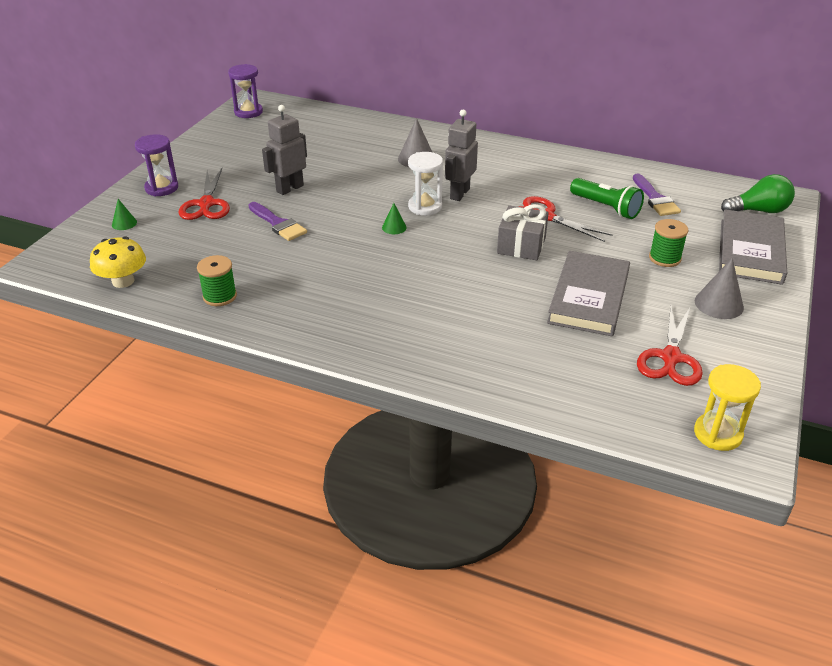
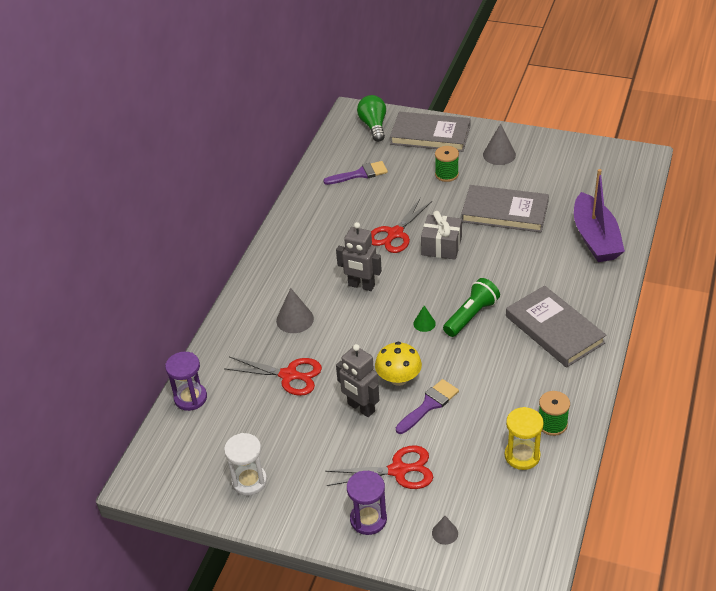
camera: 90 degrees left, 5 degrees up
(123, 281) = (545, 502): yellow mushroom -> yellow mushroom (398, 378)
(124, 223) = (445, 533): green cone -> grey cone
(248, 112) = (176, 479): purple hourglass -> purple hourglass (190, 398)
(362, 314) = (554, 329): none -> grey book
(425, 207) = (386, 306): white hourglass -> white hourglass (249, 481)
(533, 371) = (595, 238): none -> purple boat
(606, 208) = (377, 200): green flashlight -> green flashlight (471, 316)
(670, 357) = (563, 179): red scissors -> red scissors (289, 375)
(717, 434) = (629, 166): yellow hourglass -> yellow hourglass (522, 456)

